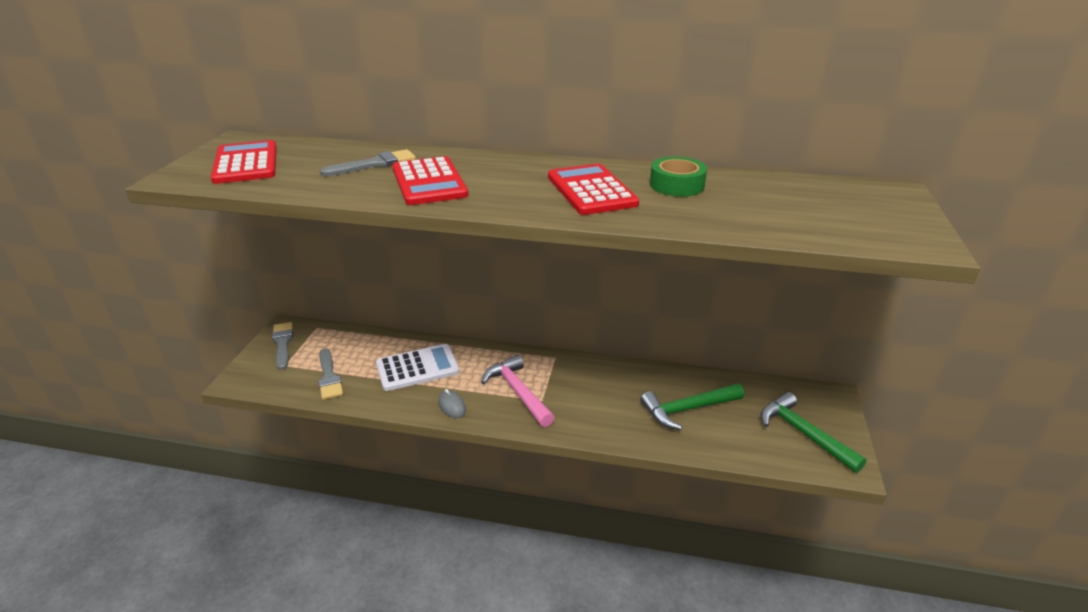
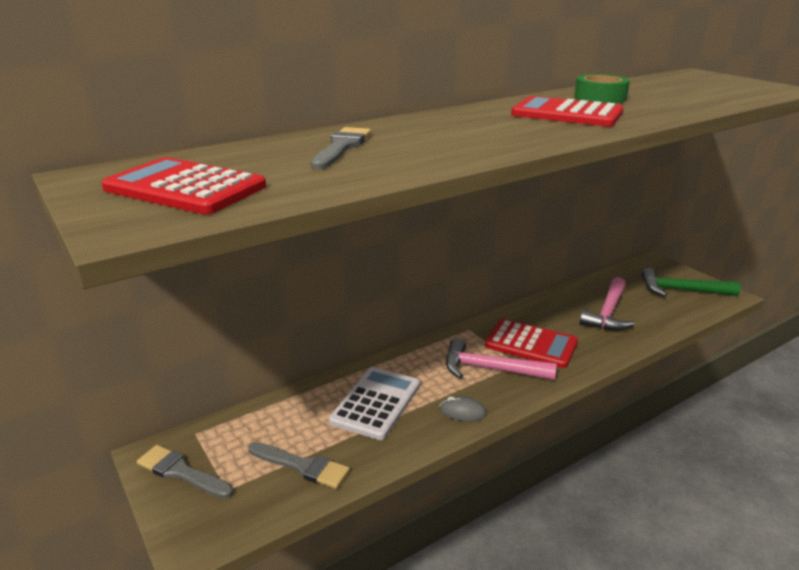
camera: 45 degrees left, 5 degrees down
(429, 182) = (438, 143): red calculator -> red calculator (531, 344)
(688, 409) = (608, 313): green hammer -> pink hammer

